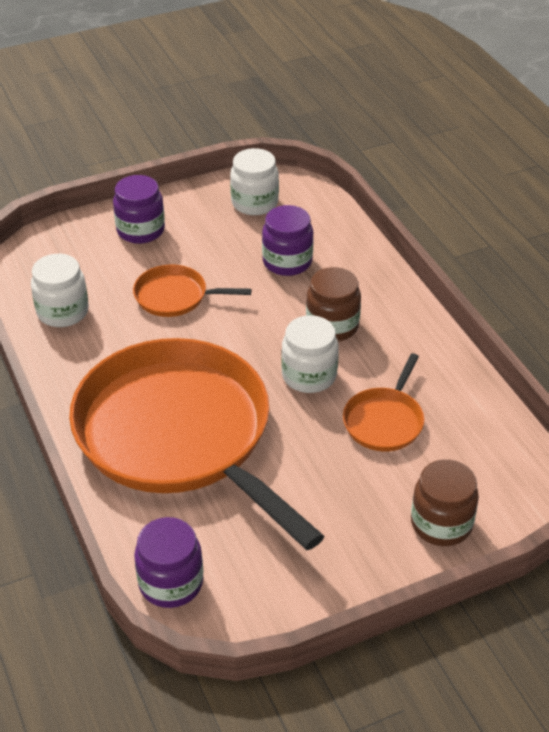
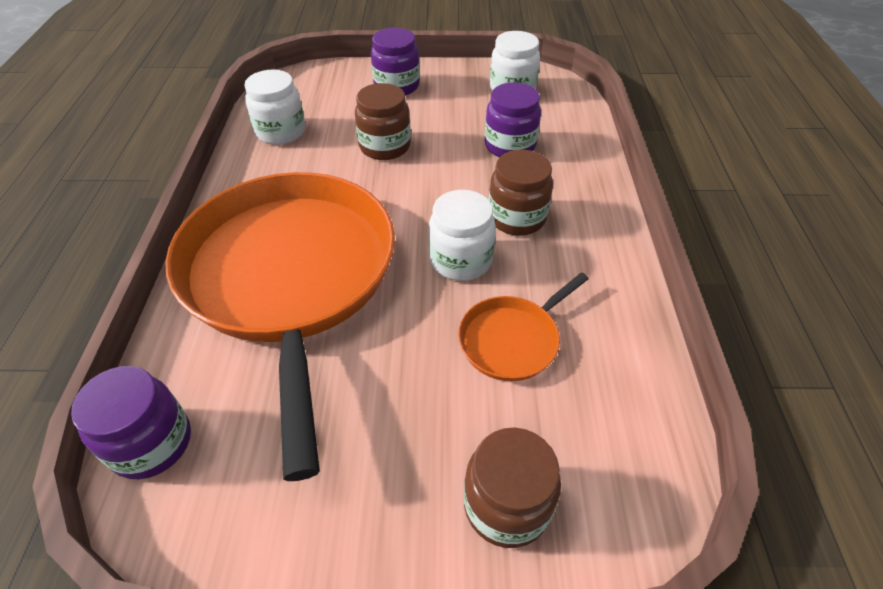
camera: 25 degrees right, 5 degrees up
(175, 296) = (385, 146): orange pan -> brown jar

